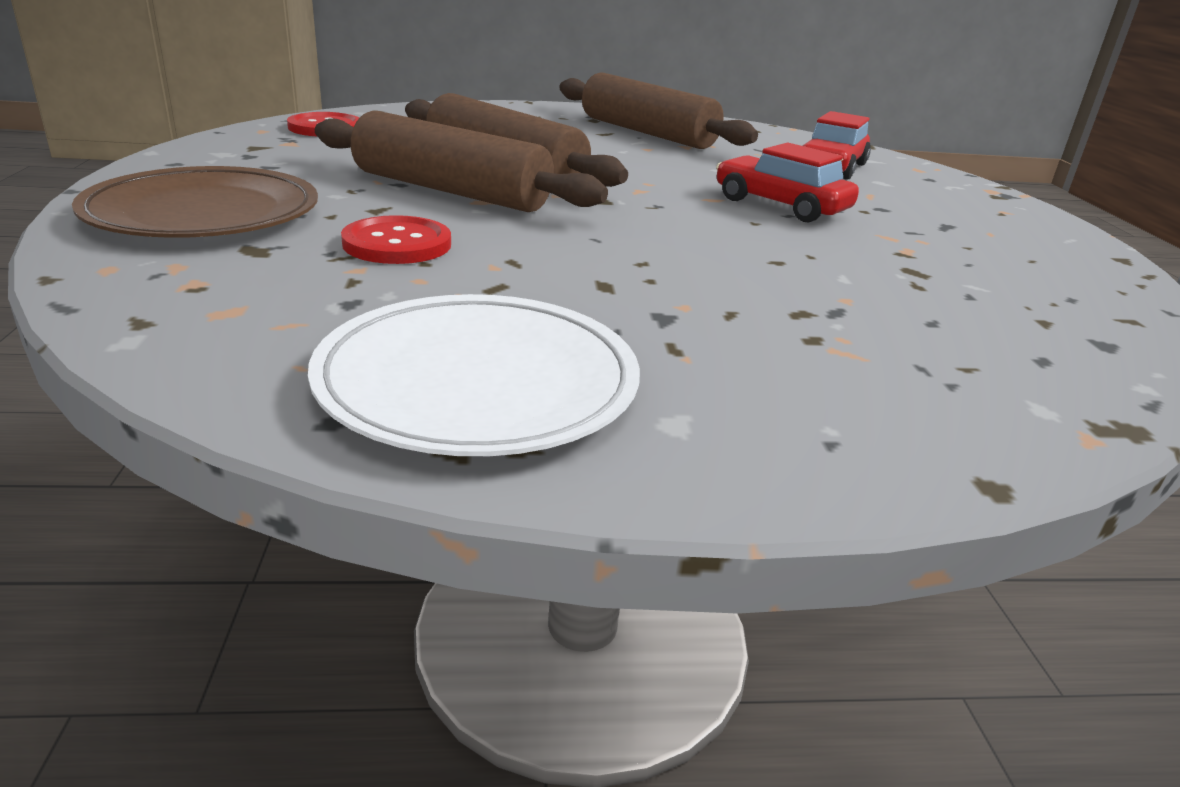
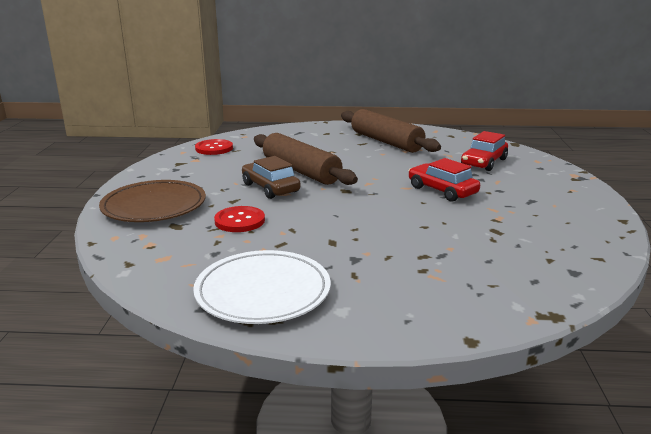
camera: 10 degrees right, 5 degrees down
(450, 191) = (270, 188): brown rolling pin -> brown car

